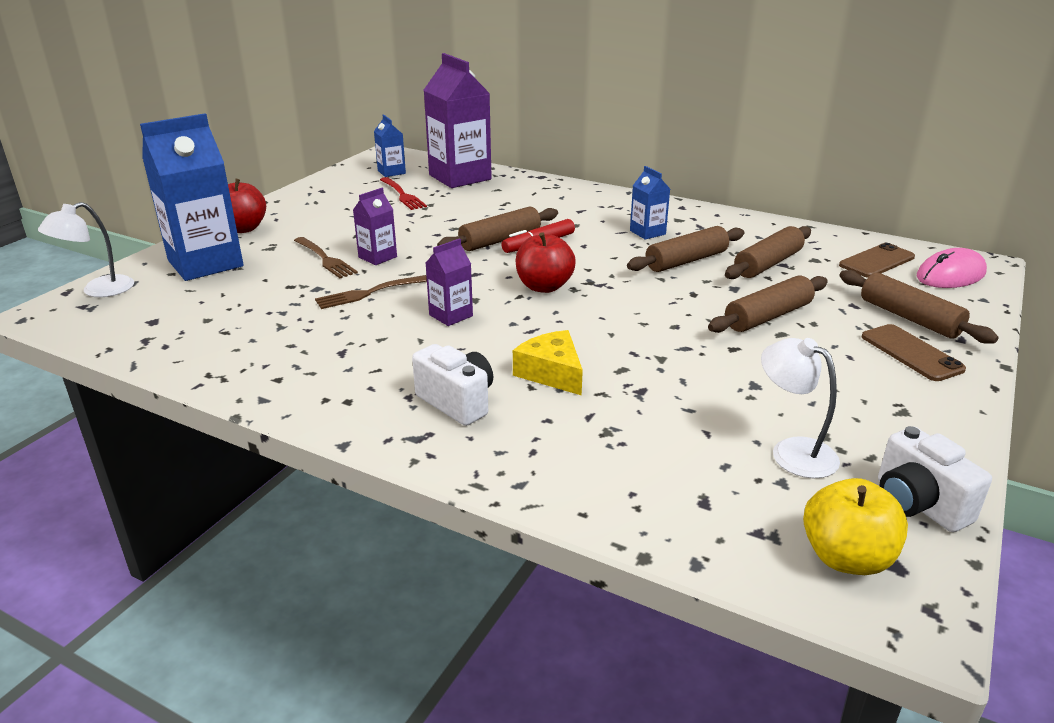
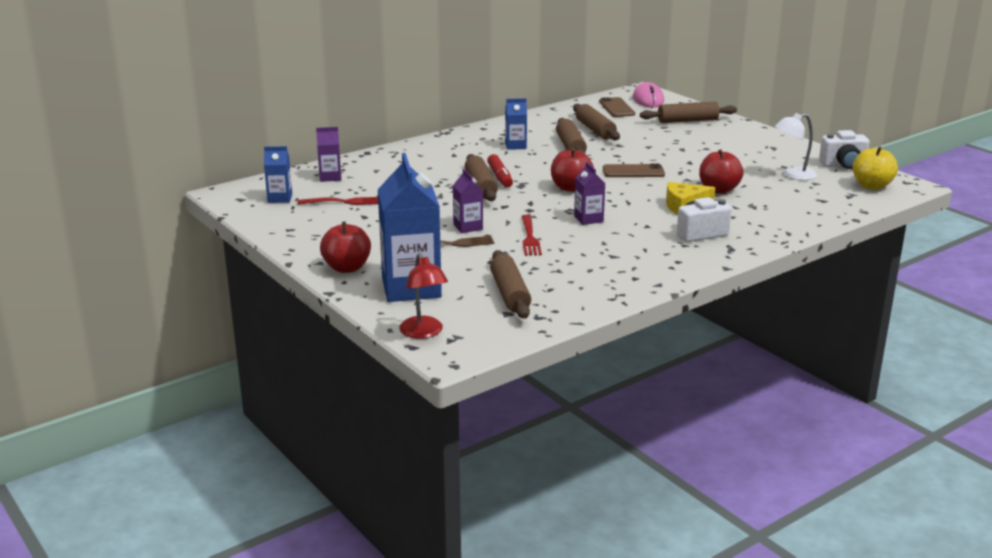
camera: 65 degrees left, 5 degrees down
(98, 290) = (424, 333): white lamp -> red lamp
(368, 293) = (529, 237): brown fork -> red fork
(460, 177) = (330, 177): purple carton -> purple carton, size x0.48
(646, 390) = (718, 190): none -> red apple
(768, 316) = (661, 146): brown rolling pin -> brown rolling pin (510, 294)
(911, 353) = (723, 131): brown phone -> brown phone (633, 172)

